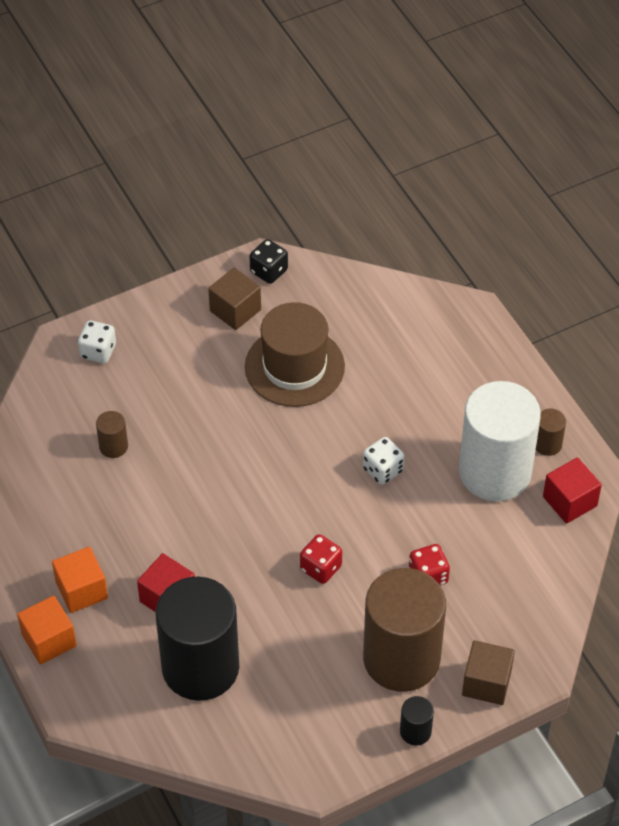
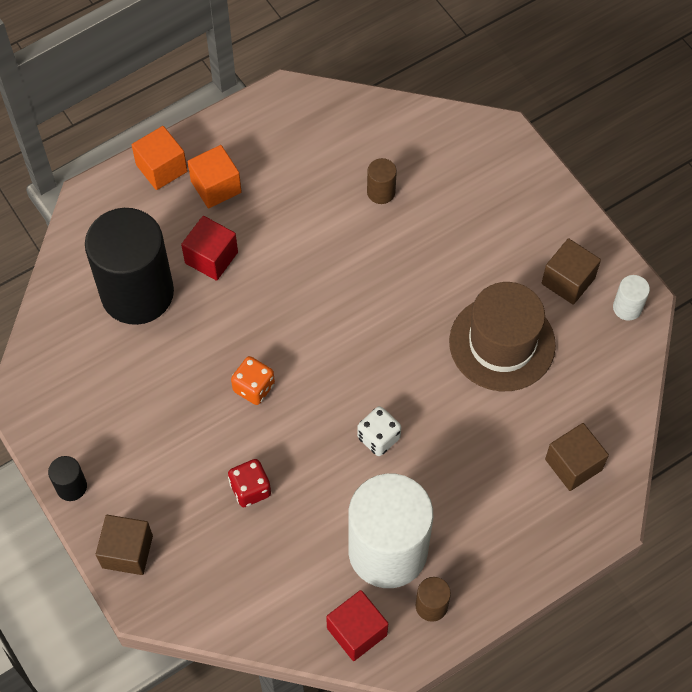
camera: 85 degrees right, 10 degrees up
(98, 351) = (495, 165): white dice -> none
(269, 271) = (627, 307): black dice -> white cylinder
(320, 568) = (254, 387): red dice -> orange dice
(401, 658) = (152, 469): brown cylinder -> none
(420, 329) = (573, 464): none -> brown cube

